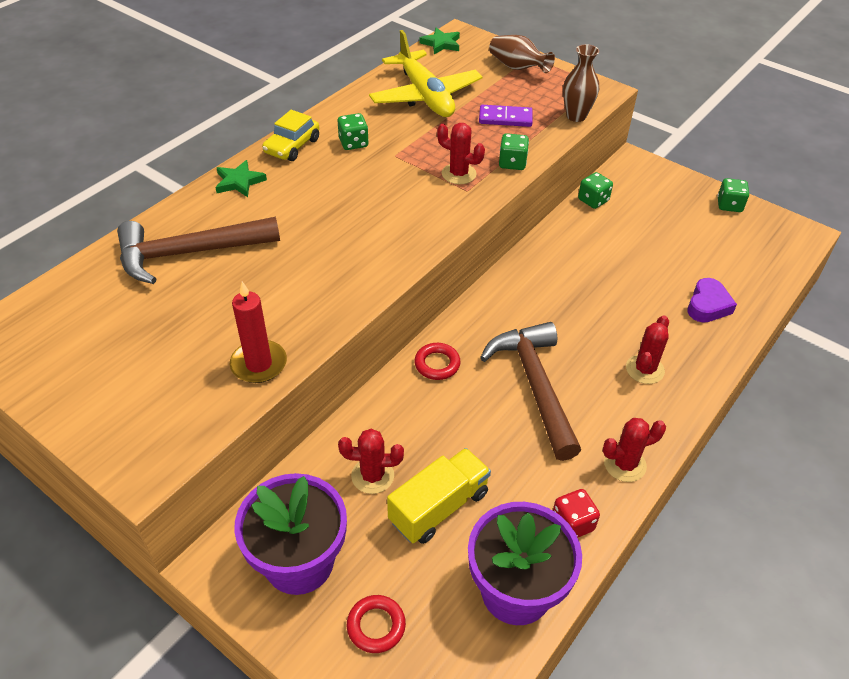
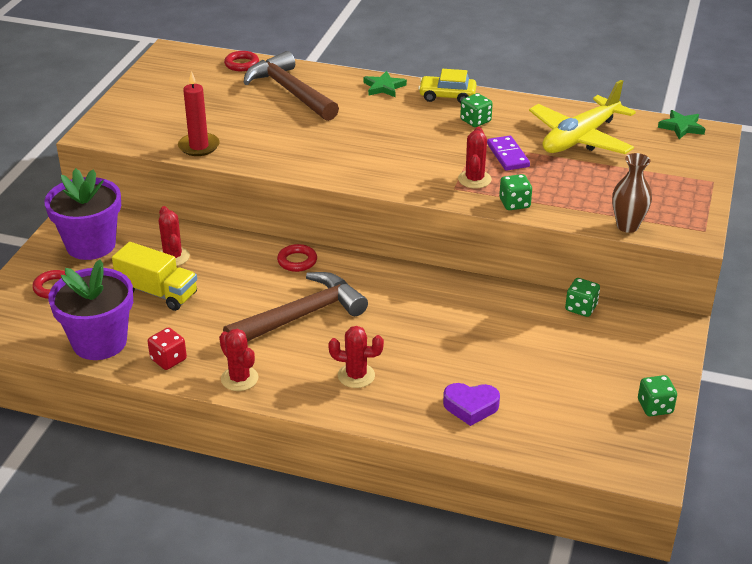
camera: 70 degrees right, 10 degrees down
(84, 278) = (242, 64): none -> red ring
(505, 118) = (584, 187): purple domino -> purple domino (507, 155)
(517, 67) = (683, 177): brown vase -> none

